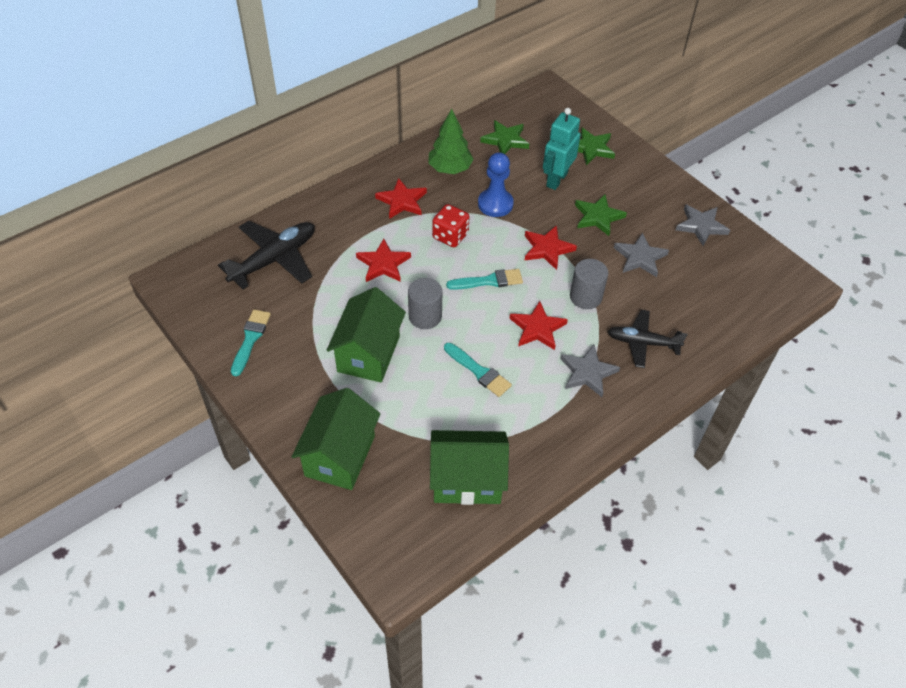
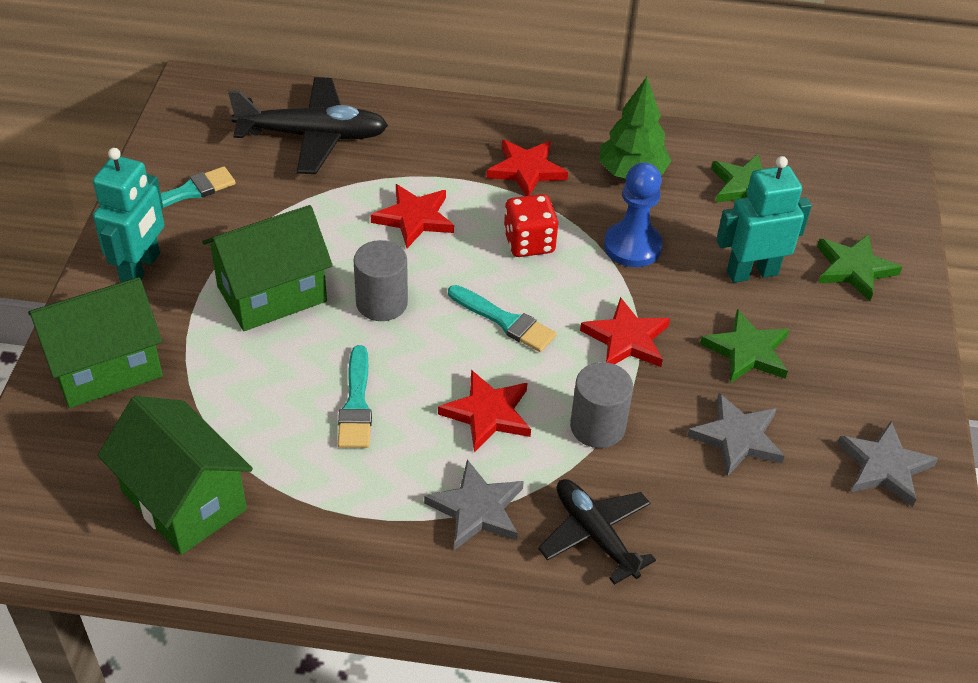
camera: 45 degrees right, 5 degrees down
(284, 394) = (141, 268): none -> turquoise robot

